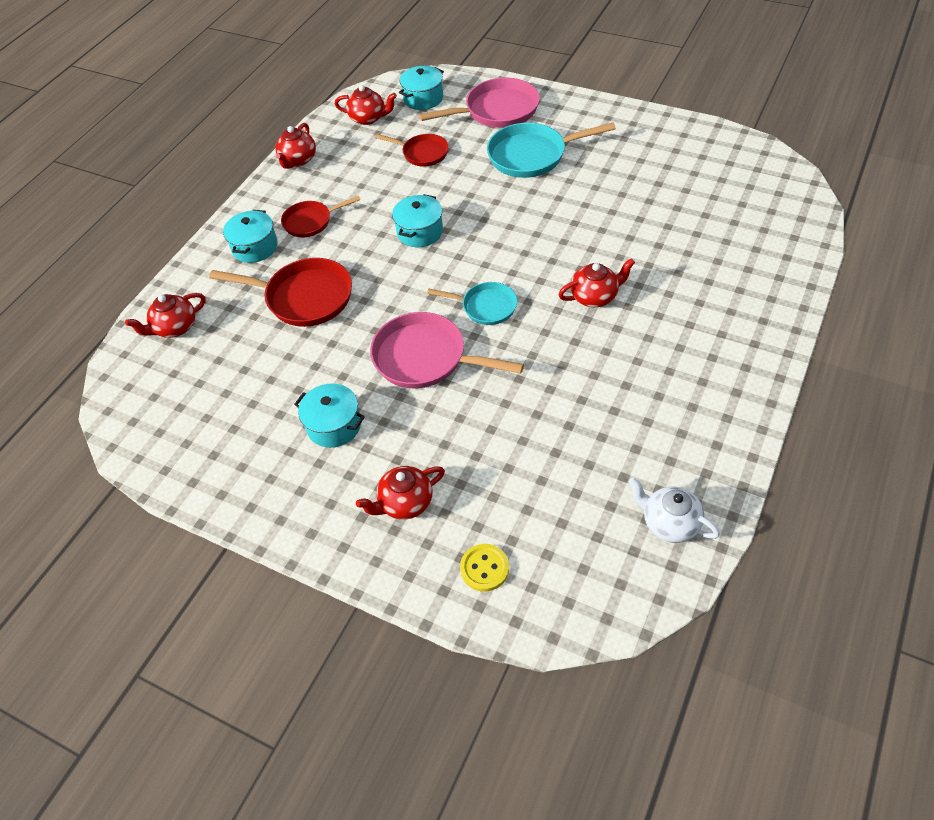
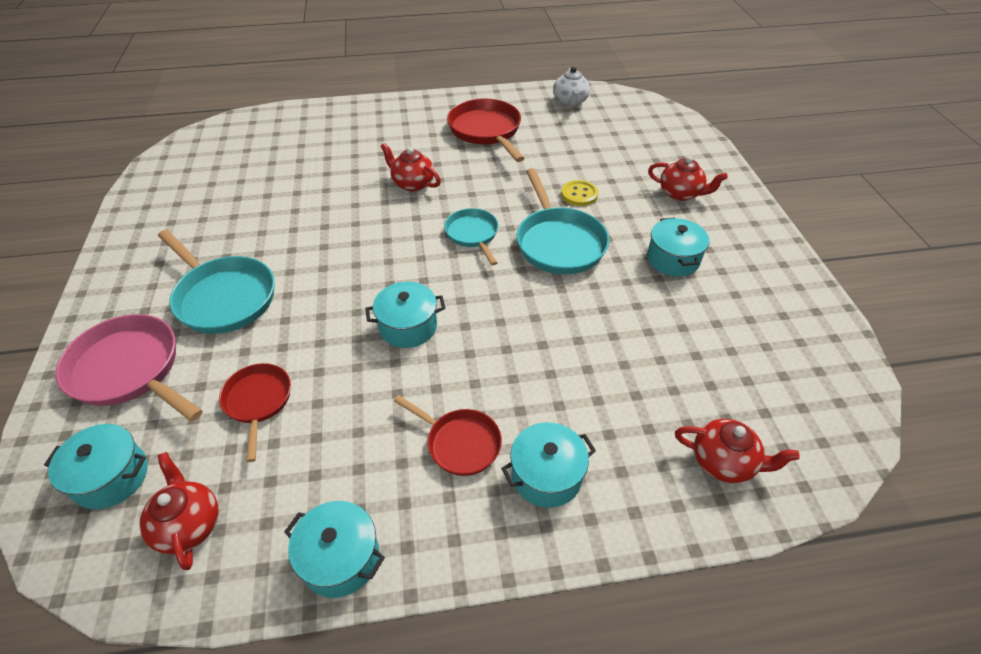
camera: 130 degrees left, 5 degrees down
(298, 160) = (340, 558): red teapot -> turquoise pot
(304, 297) = (574, 367): red pan -> red pan (486, 131)
(425, 358) = (558, 242): pink pan -> turquoise pan
(484, 568) = (676, 147): yellow button -> yellow button (579, 194)

